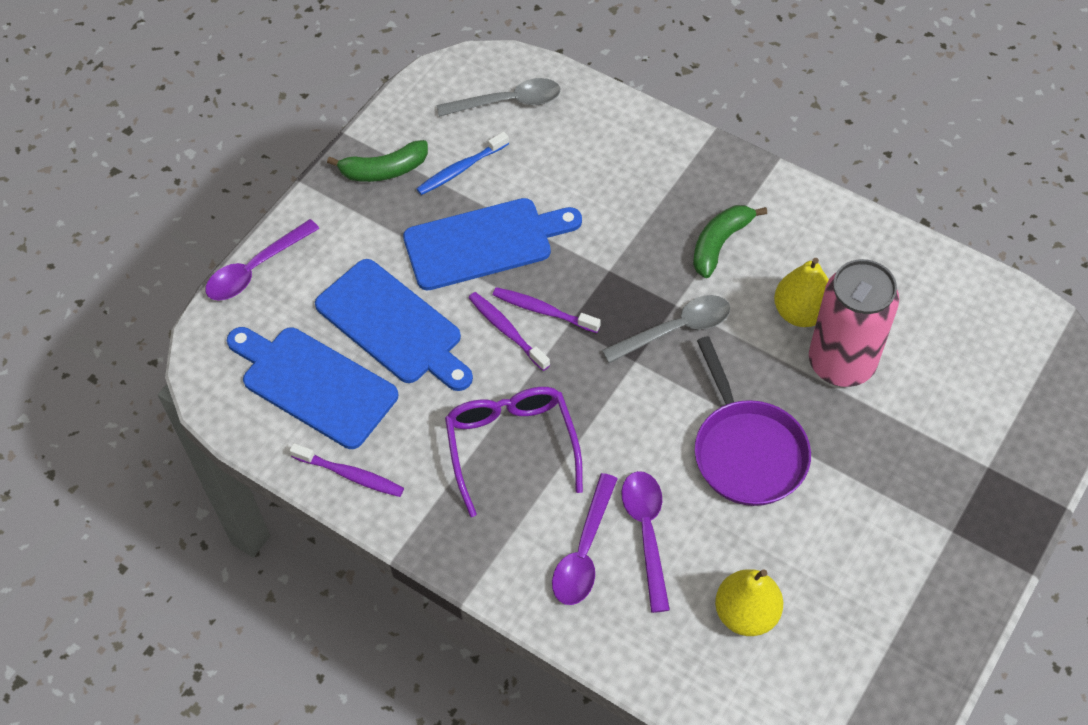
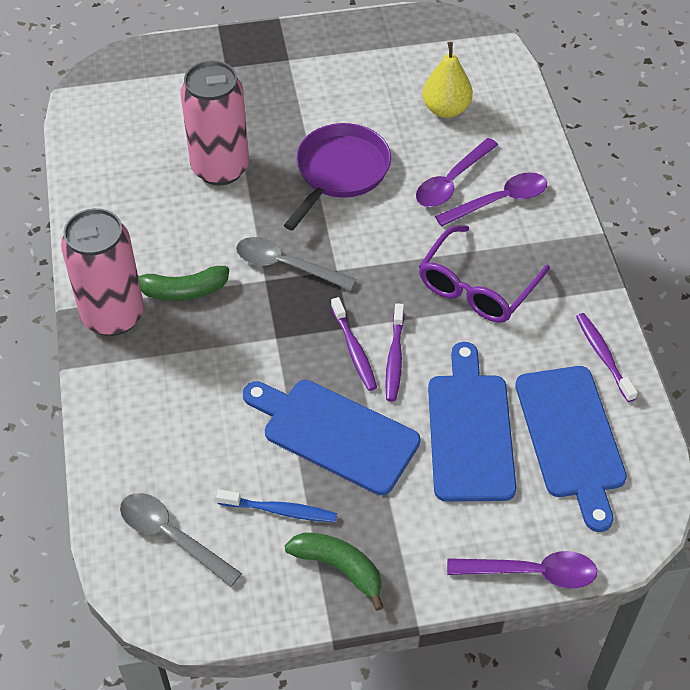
camera: 135 degrees left, 5 degrees down
(739, 185) = (113, 315): none -> pink can
(801, 312) = (199, 211): yellow pear -> none

